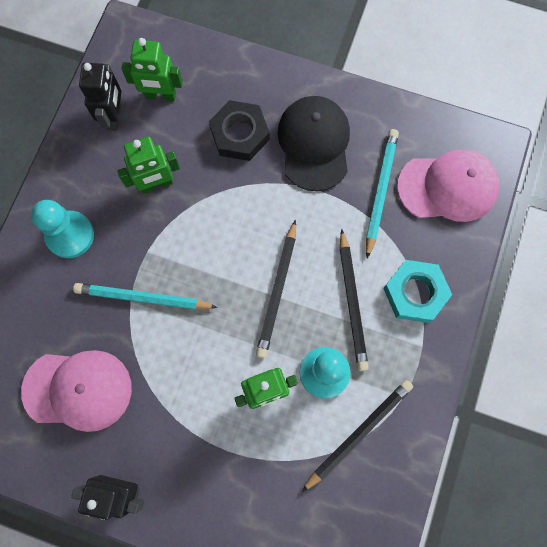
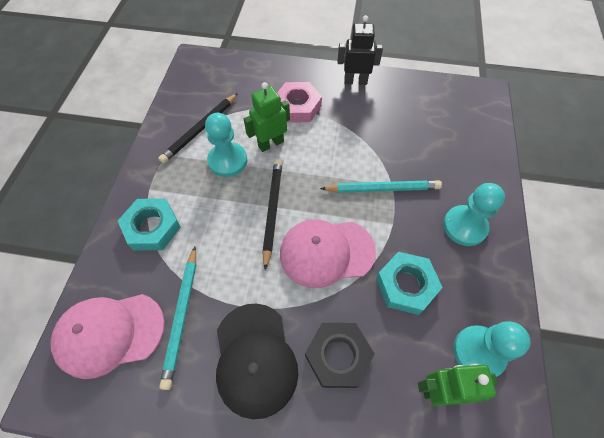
camera: 170 degrees right, 15 degrees down
(78, 389) = (406, 126): pink cap -> pink cap (326, 252)
(114, 117) = (478, 352): black robot -> turquoise pawn
(157, 184) = (406, 285): green robot -> turquoise nut
(218, 453) = (297, 106): none -> pink nut
(352, 302) = (207, 212): black pencil -> none

